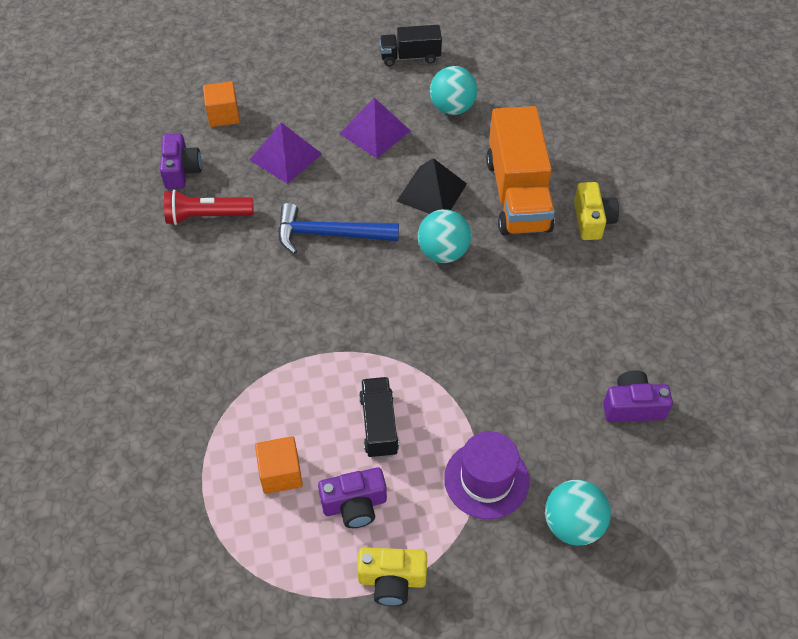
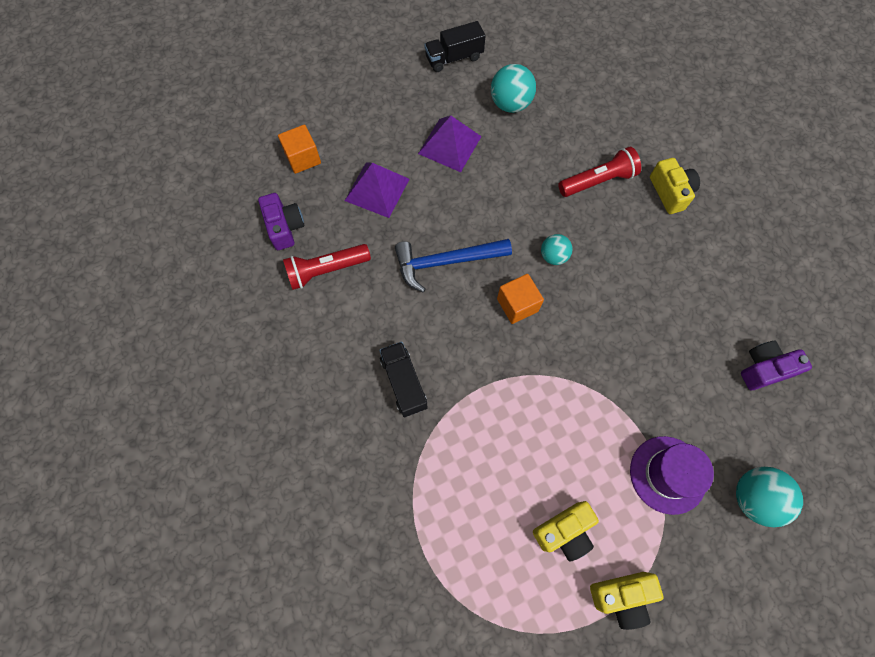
camera: 15 degrees left, 15 degrees up
(281, 473) = (489, 519): orange cube -> orange cube (517, 305)
(354, 505) = (564, 531): purple camera -> yellow camera
(379, 425) = (557, 446): black truck -> black truck (404, 383)
(432, 192) = (522, 196): black pyramid -> none
(443, 252) = (553, 256): turquoise ball -> turquoise ball, size x0.62
(517, 194) = (598, 181): orange truck -> red flashlight

